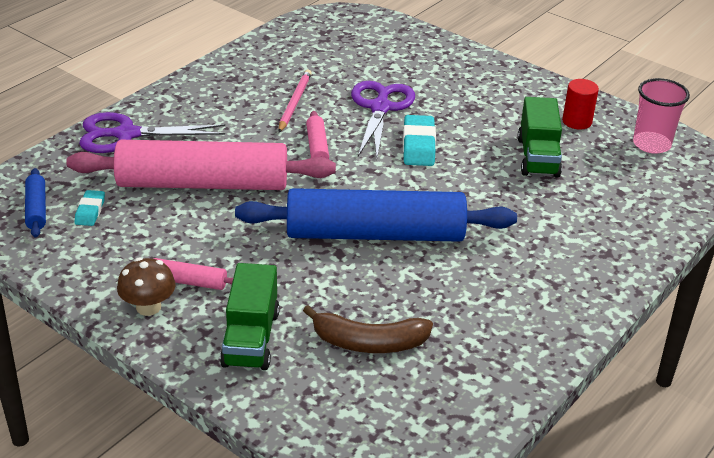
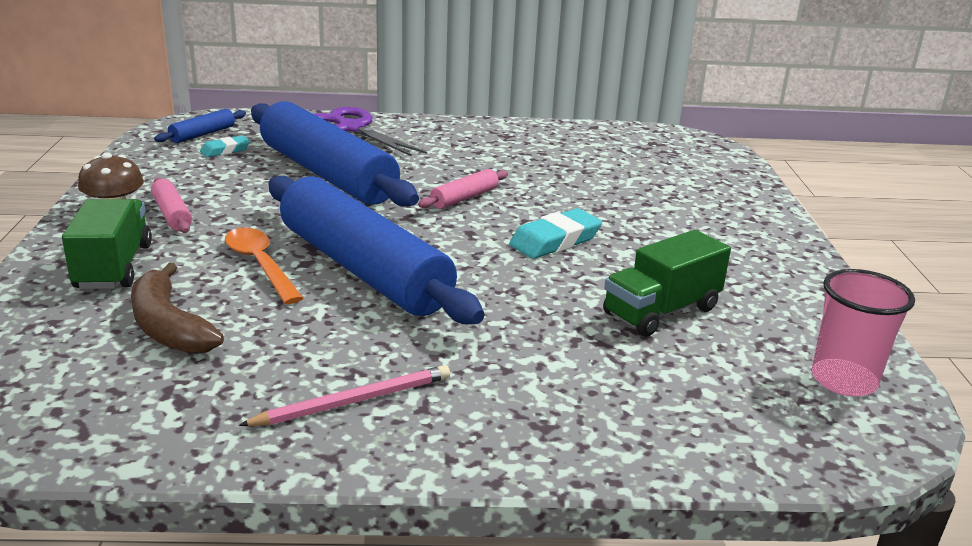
camera: 50 degrees right, 10 degrees down
(203, 184) = (327, 174): pink rolling pin -> blue rolling pin
(251, 338) = (113, 267): green truck -> green truck turned 120 degrees clockwise
(294, 103) = (516, 167): pink pencil -> pink pencil (353, 401)
(321, 273) = (260, 265): none -> orange spoon
(380, 108) = (584, 203): purple scissors -> none
(577, 121) = (782, 312): red cylinder -> none

